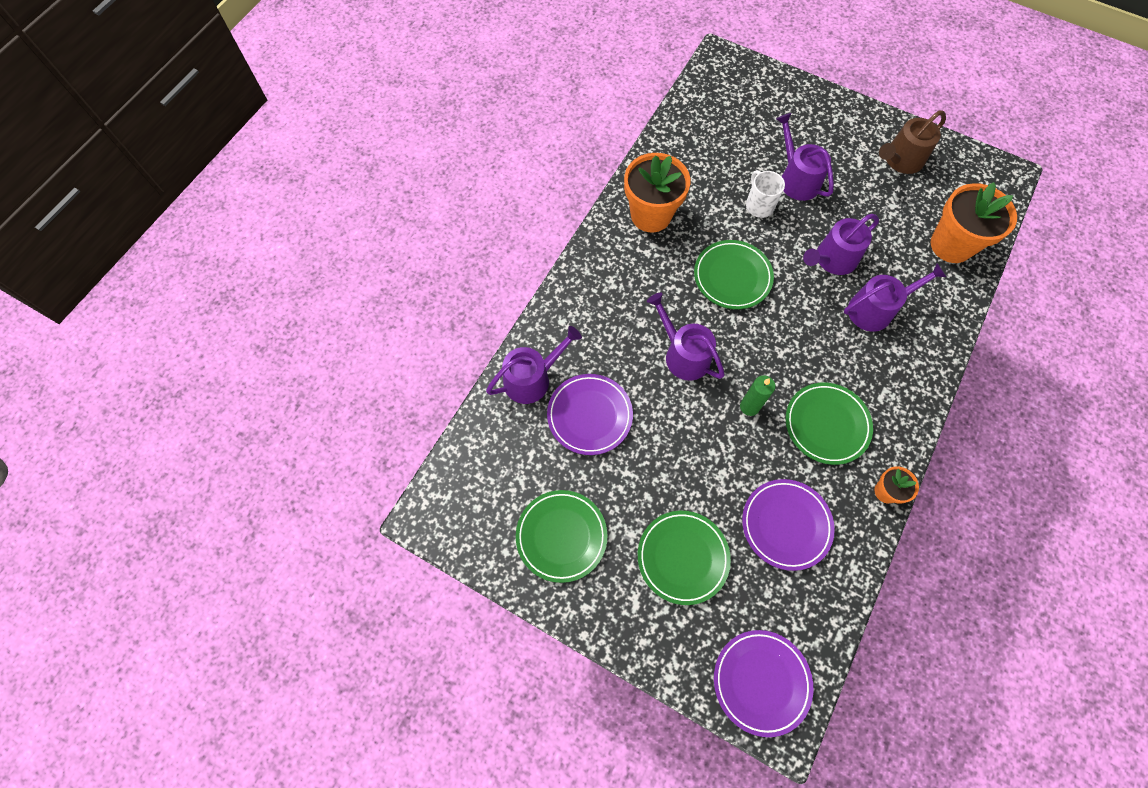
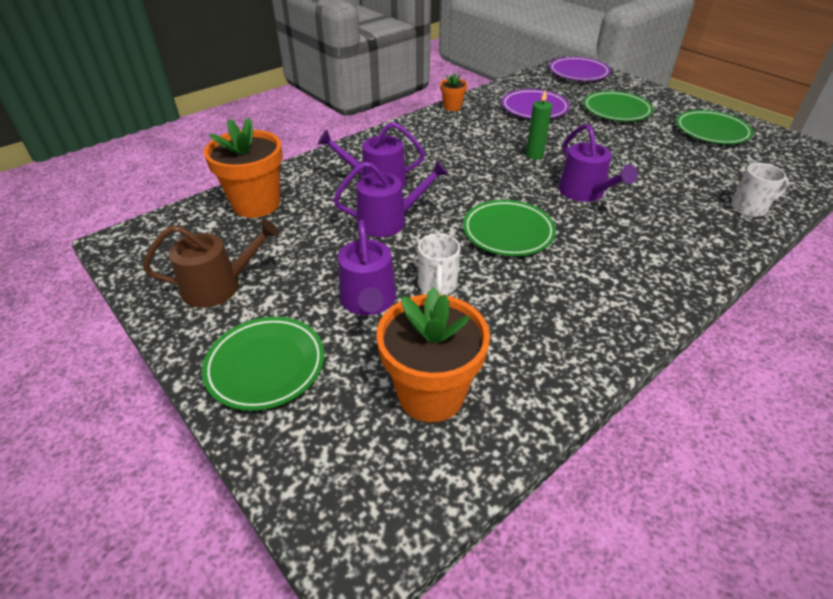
camera: 160 degrees left, 25 degrees down
(532, 379) = (749, 208): purple watering can -> white mug
(589, 415) = (686, 177): purple plate -> none
(651, 215) = (590, 311): orange flower pot -> orange flower pot (431, 394)
(826, 424) = (474, 137): green plate -> green plate (265, 366)

